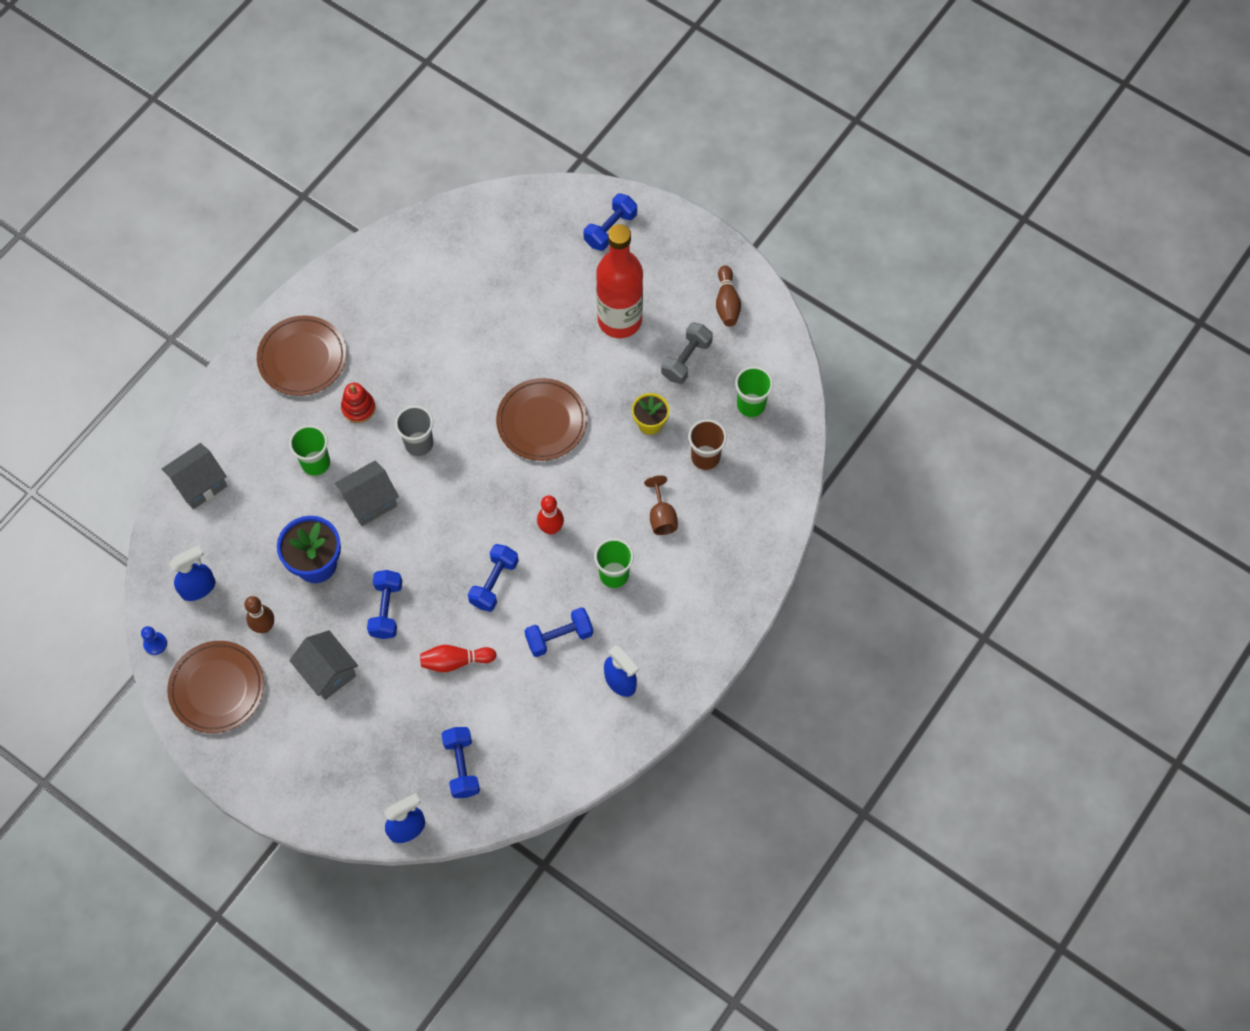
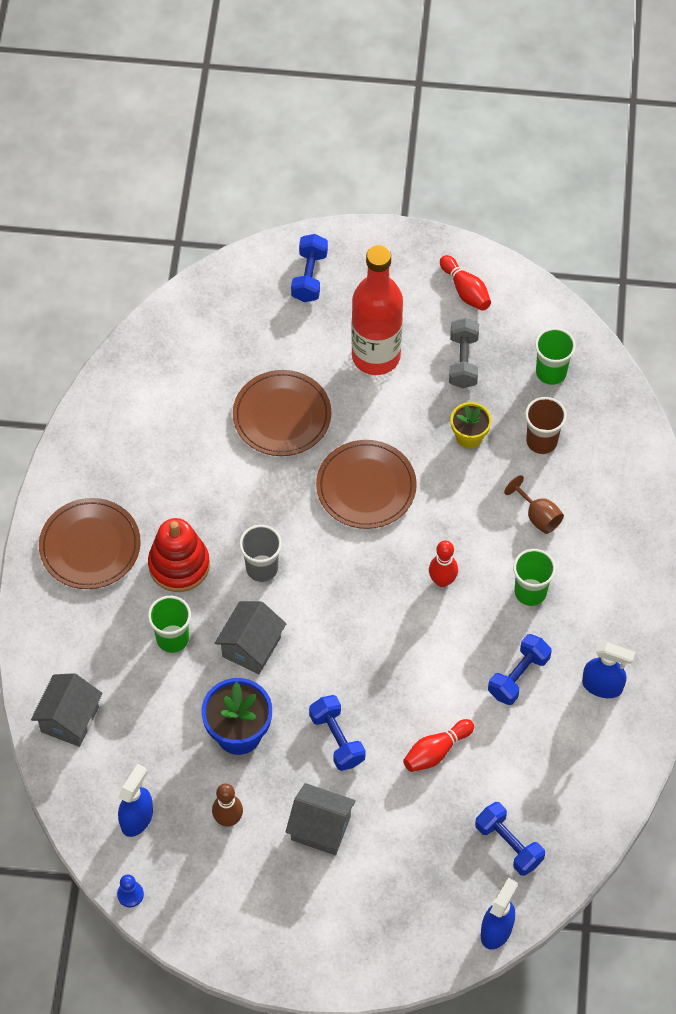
camera: 30 degrees left, 5 degrees down
(217, 688) = (222, 903): brown plate -> brown plate (282, 416)
(358, 408) = (179, 565): red stacking toy -> red stacking toy, size x1.61
(494, 583) = (423, 659): blue dumbbell -> none
(727, 303) = (465, 290): brown bowling pin -> red bowling pin

